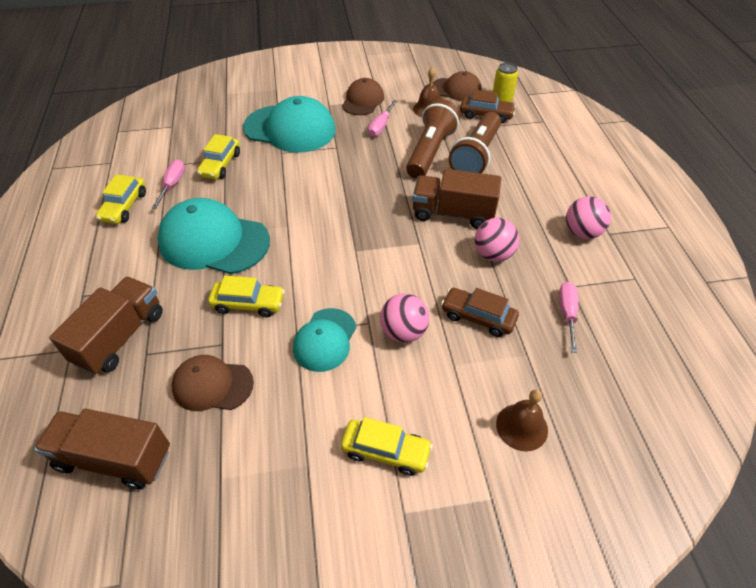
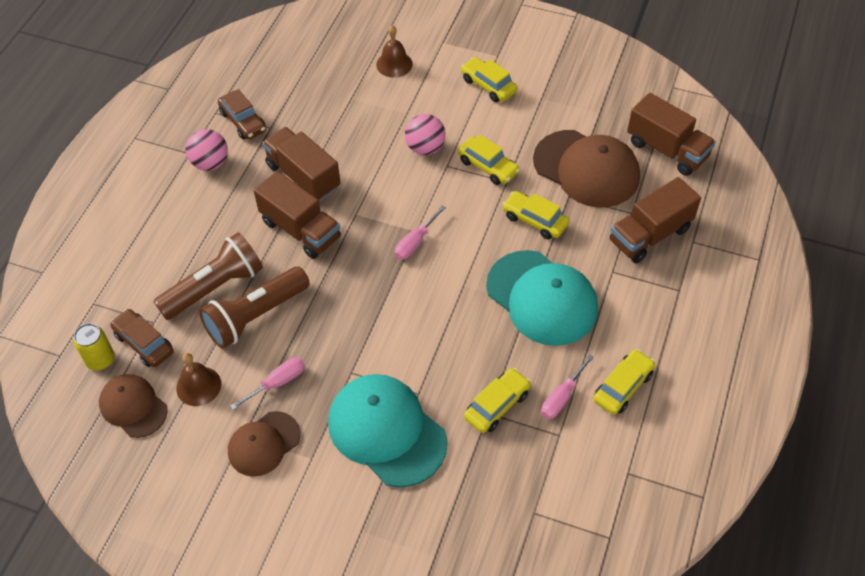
camera: 150 degrees left, 5 degrees up
(212, 385) = (586, 169): brown cap -> brown cap, size x1.70
(325, 340) = (488, 166): turquoise cap -> yellow car
(478, 317) = (361, 135): brown car -> brown car (243, 121)
(493, 254) = (303, 176): pink ball -> brown truck
(567, 314) = (295, 110): pink screwdriver -> pink screwdriver (415, 242)

